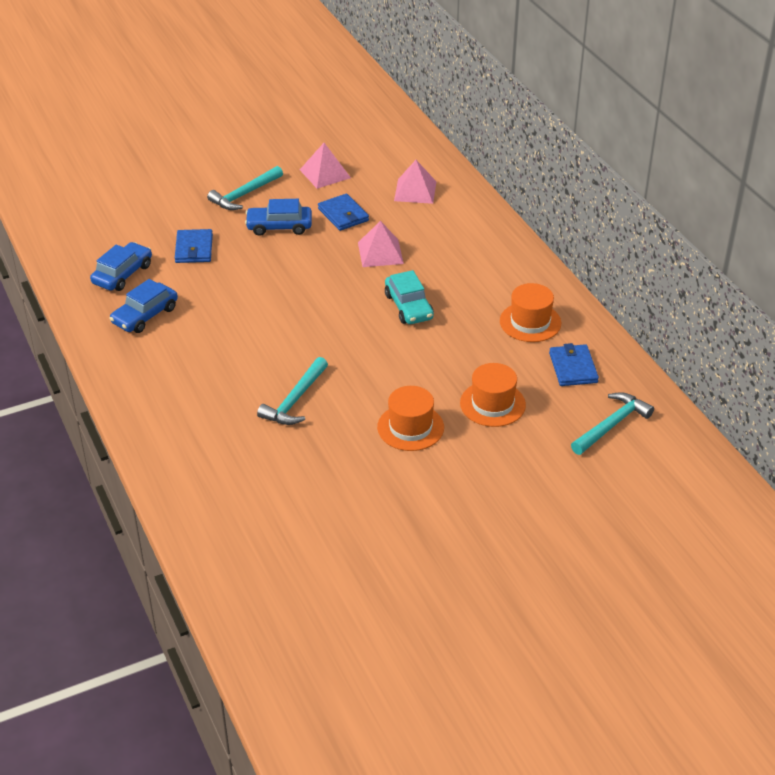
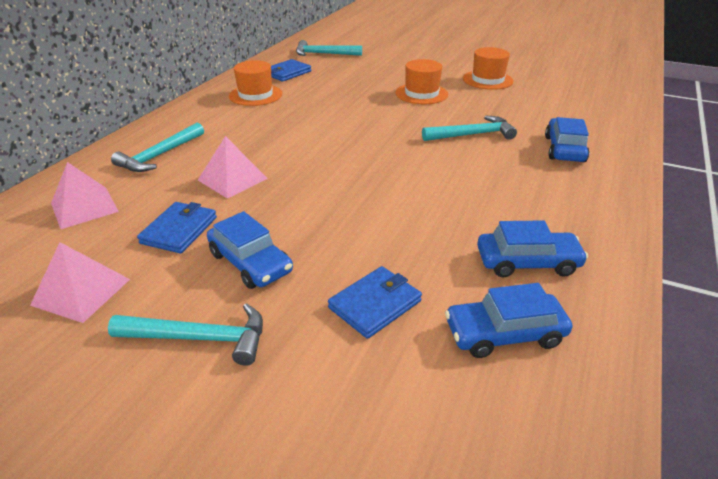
camera: 130 degrees left, 5 degrees down
(208, 433) = (564, 149): none -> blue car
(408, 306) = (298, 137): turquoise car -> none
(457, 235) = (159, 155): none -> turquoise hammer
(492, 404) = (358, 81): orange hat -> orange hat (487, 80)

